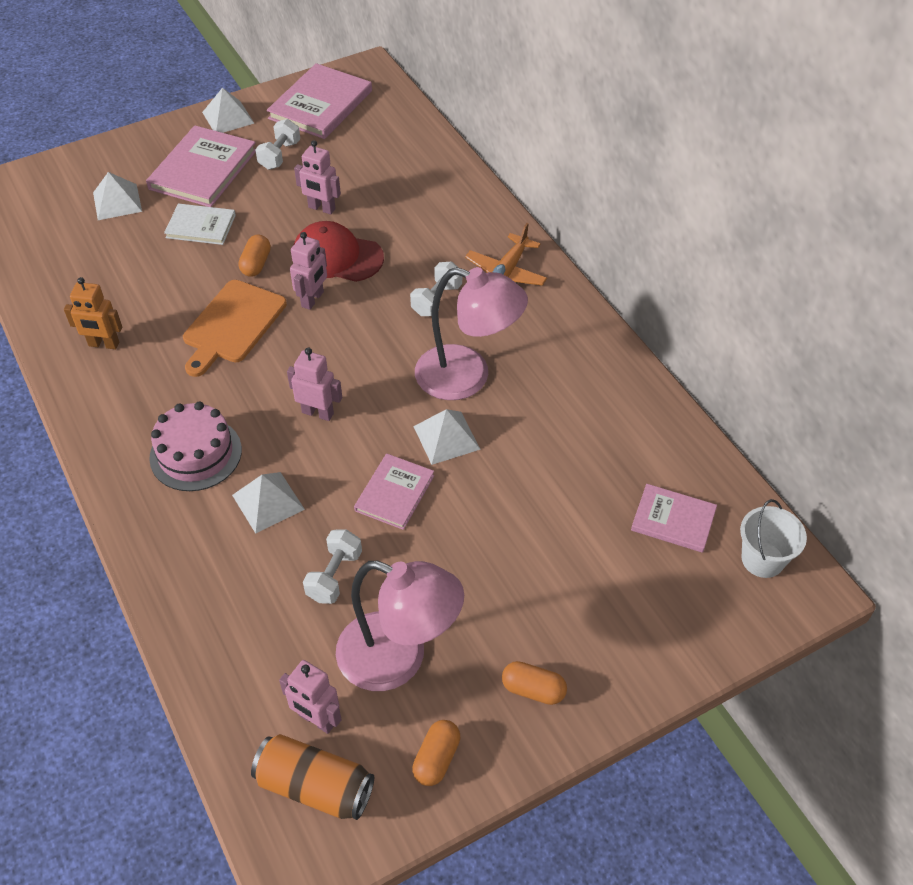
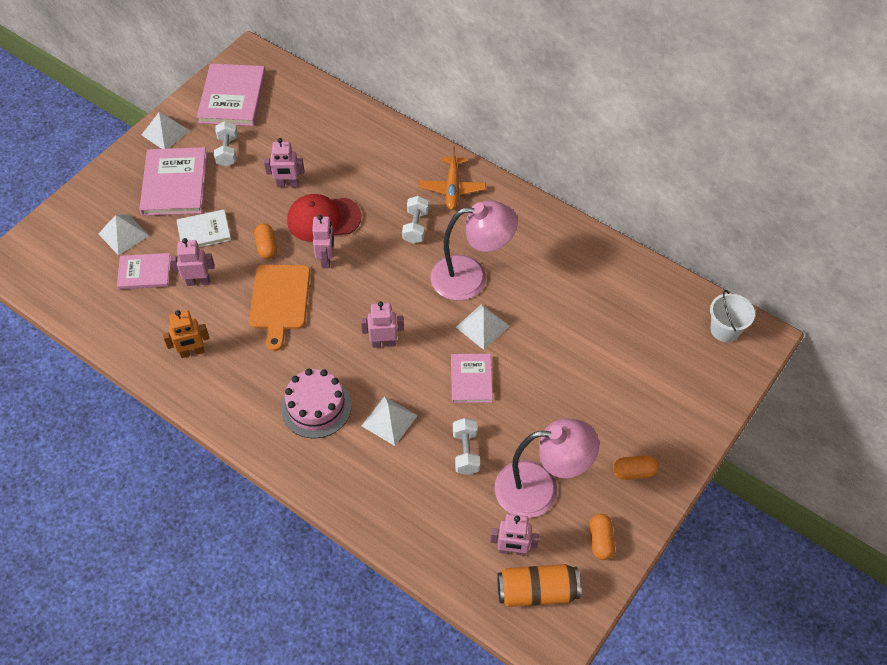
camera: 25 degrees left, 5 degrees up
(160, 274) = (198, 281): none -> pink robot
(673, 520) = (658, 325): pink book -> pink book (144, 273)

